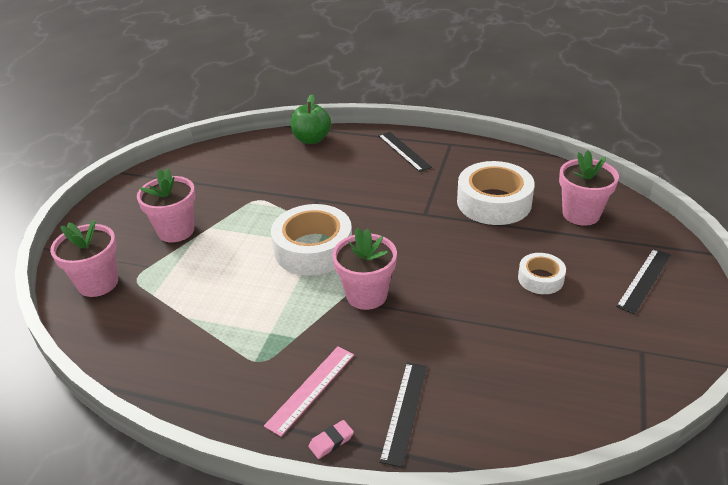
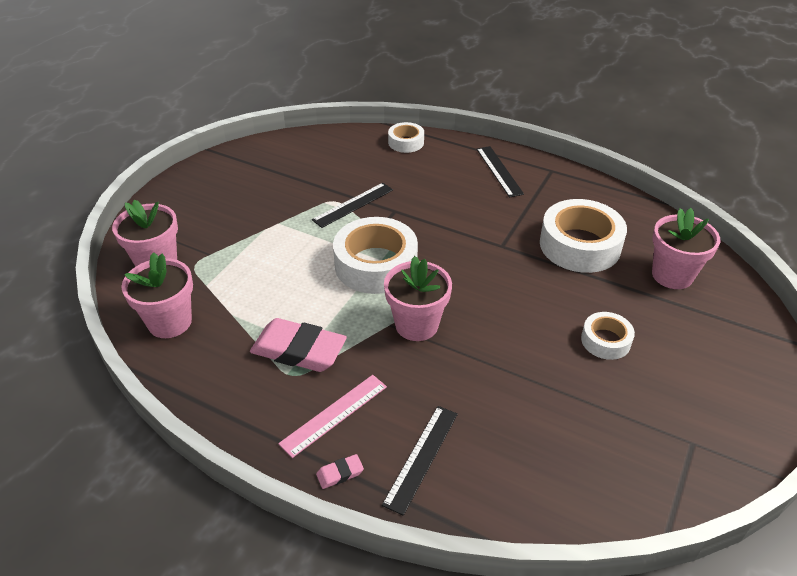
camera: 10 degrees right, 5 degrees up
(176, 231) = (244, 221): pink flower pot -> pink flower pot (170, 322)
(260, 337) = (299, 350): none -> pink eraser
(312, 139) = (406, 142): green apple -> white tape
(644, 280) = (720, 363): black ruler -> black ruler (353, 205)

